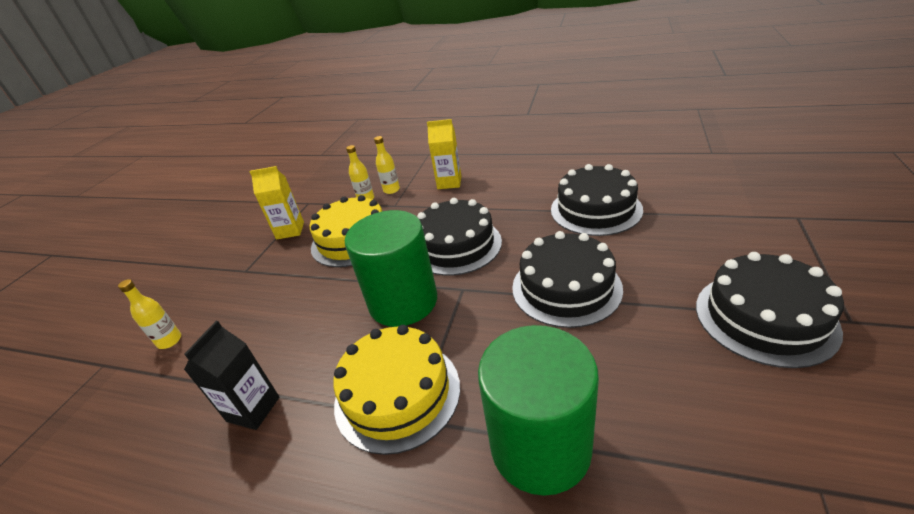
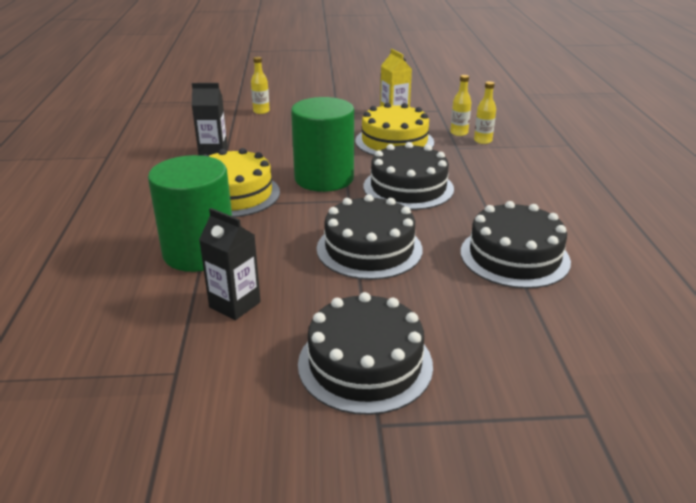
camera: 65 degrees right, 5 degrees down
(449, 182) = (516, 166): yellow carton -> none
(668, 413) = (235, 304): none -> black carton

